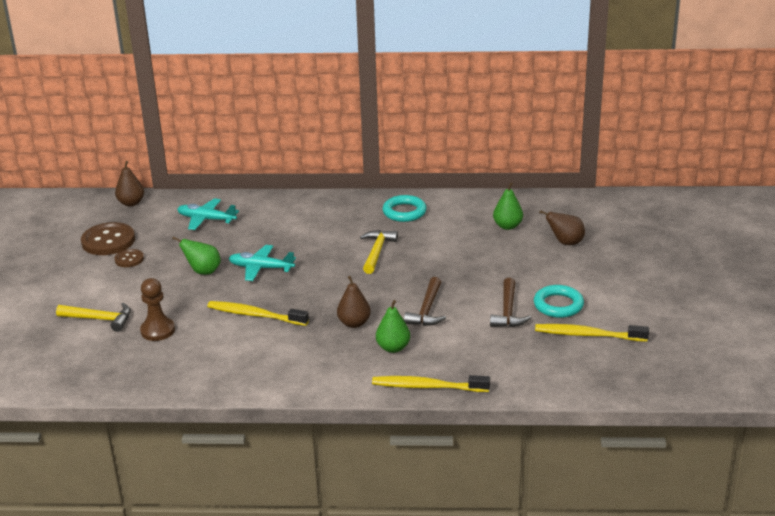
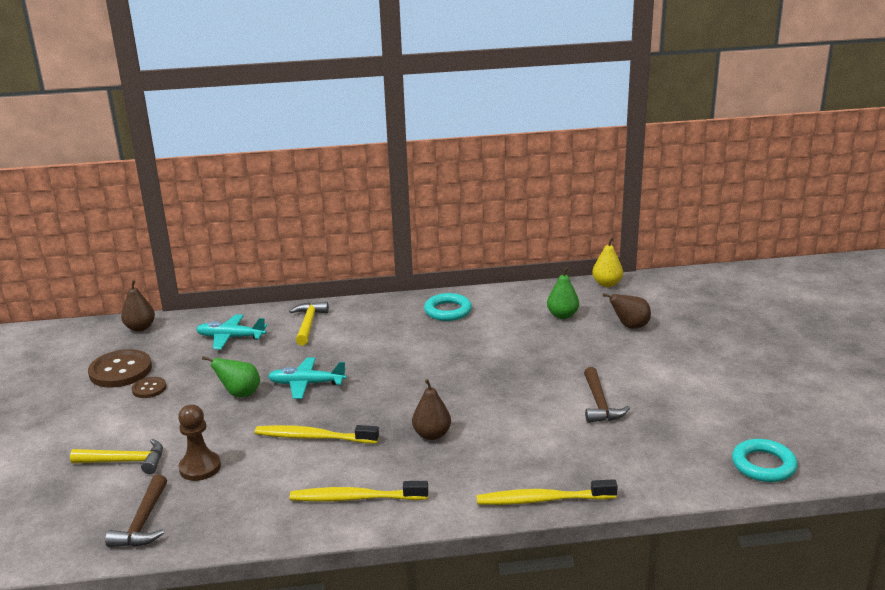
camera: 10 degrees left, 5 degrees down
(377, 252) = (432, 354): yellow hammer -> yellow hammer (308, 324)
(393, 348) = (486, 458): green pear -> none
(427, 310) = (509, 411): brown hammer -> brown hammer (143, 522)
(558, 305) = (651, 391): turquoise ring -> turquoise ring (763, 465)
(561, 198) = (607, 284): none -> yellow pear
(587, 335) = (697, 420): yellow toothbrush -> yellow toothbrush (355, 498)

